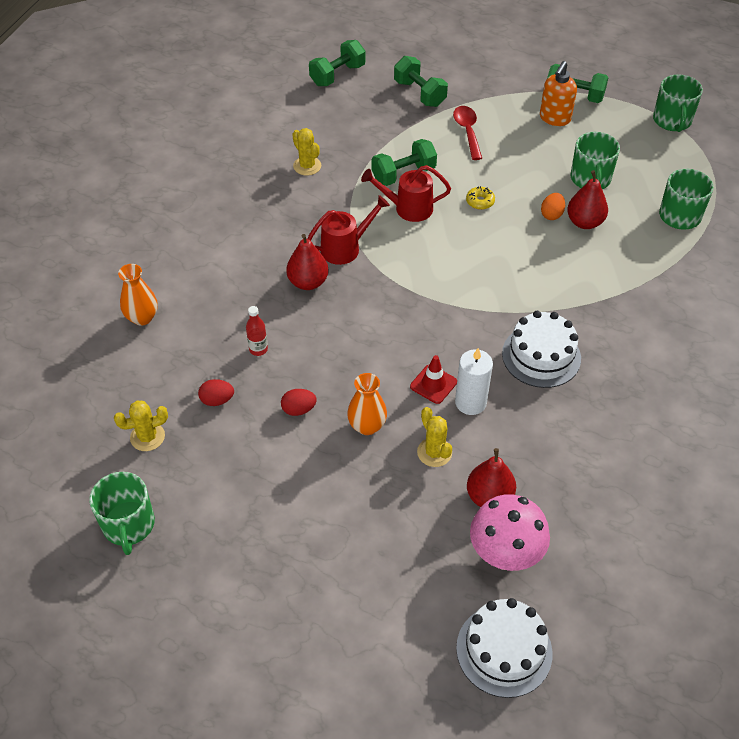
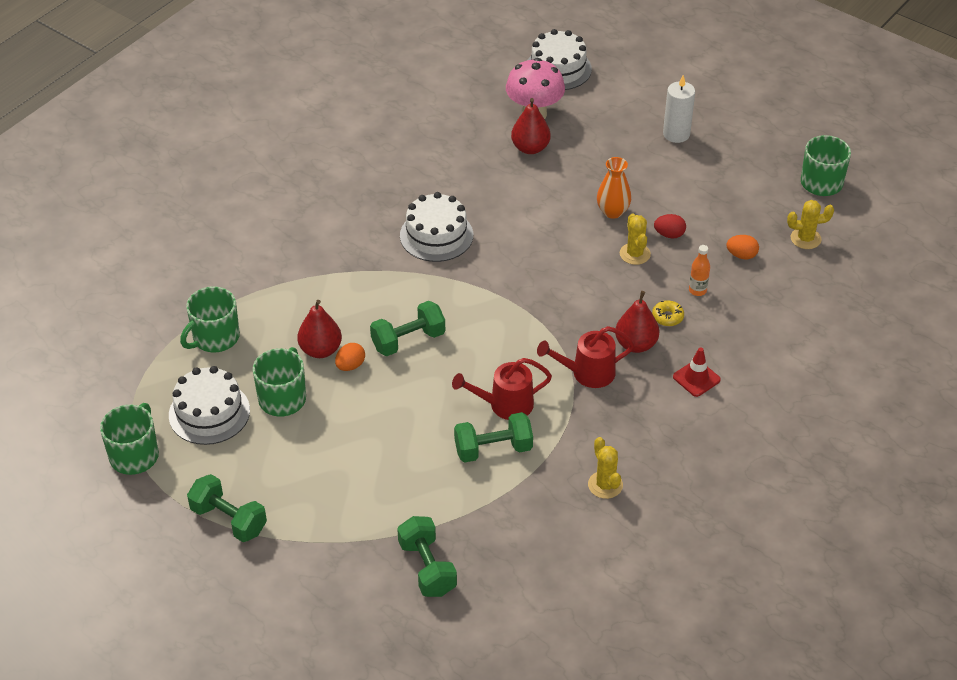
camera: 165 degrees left, 5 degrees down
(142, 317) = (810, 342): orange vase -> none
(217, 400) = (741, 255): red egg -> orange egg
(258, 349) = (697, 290): red bottle -> orange bottle
(337, 75) = (528, 626): green dumbbell -> green dumbbell (408, 340)
(407, 208) = (504, 405): red watering can -> red watering can turned 150 degrees clockwise
(433, 384) = (543, 231): red traffic cone -> red traffic cone (696, 378)
(434, 452) = (562, 183): yellow cactus -> yellow cactus (635, 254)
(467, 131) = (391, 493): red spoon -> none
(470, 402) = (516, 212): white candle -> white candle (676, 134)
(480, 201) = (420, 396): yellow donut -> yellow donut (667, 317)
(554, 119) = (275, 489): orange soap dispenser -> none
(640, 158) = (209, 413): none -> white cake

